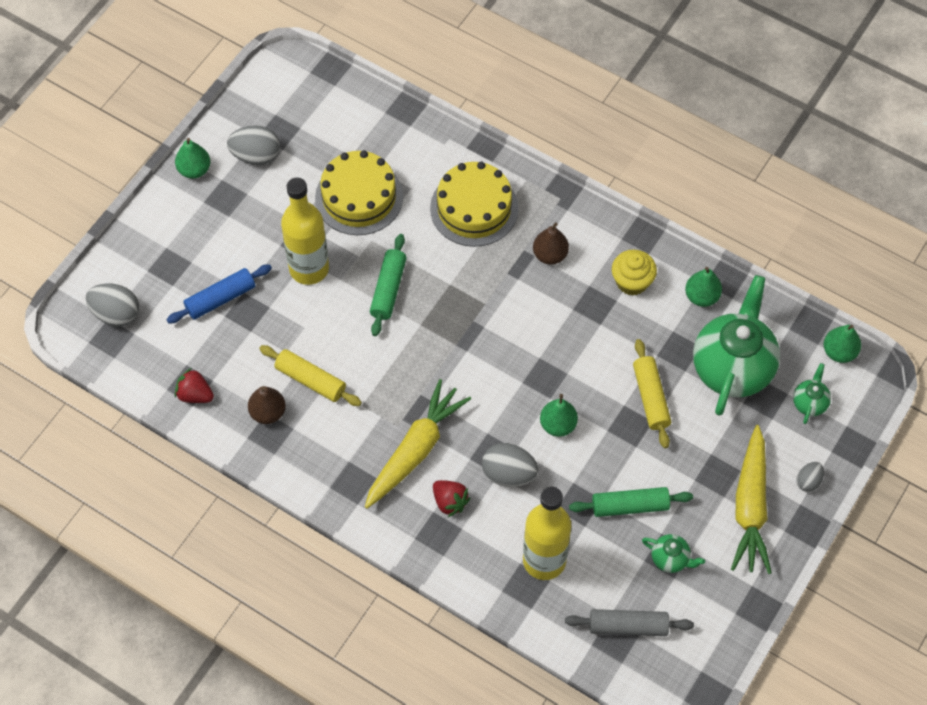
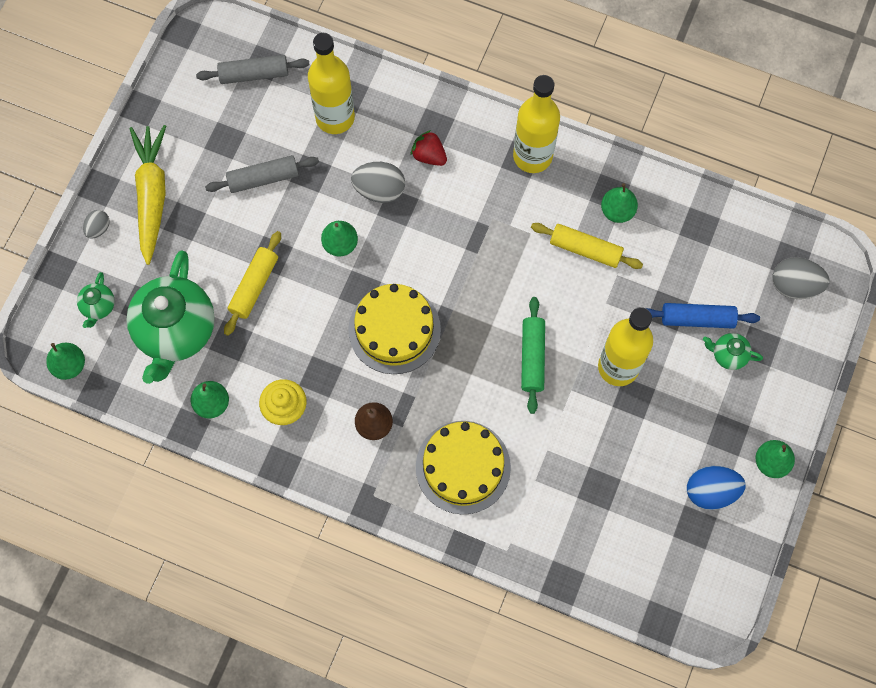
camera: 170 degrees right, 10 degrees up
(195, 395) = (691, 217): red strawberry -> none
(220, 299) = (697, 319): blue rolling pin -> blue rolling pin turned 45 degrees clockwise
(256, 156) = (711, 491): grey egg -> blue egg
(268, 412) = (617, 211): brown pear -> green pear
(340, 483) = (532, 156): none -> yellow bottle
(359, 197) = (587, 459): yellow cake -> yellow cake (394, 329)
(415, 450) = (470, 198): yellow carrot -> none
(630, 506) = (263, 178): green rolling pin -> grey rolling pin
(651, 397) = (254, 286): yellow rolling pin -> yellow rolling pin turned 45 degrees clockwise
(670, 559) = (222, 137): green teapot -> green teapot (728, 355)

